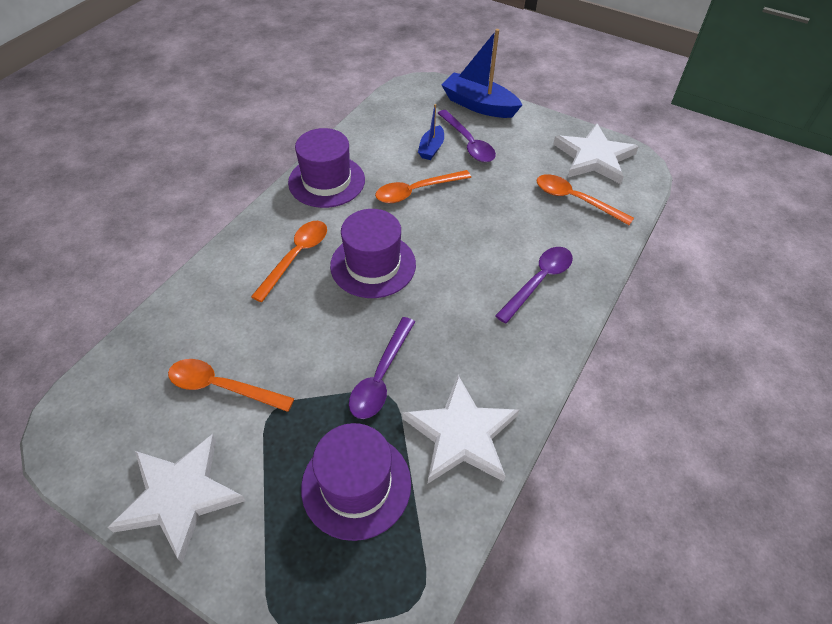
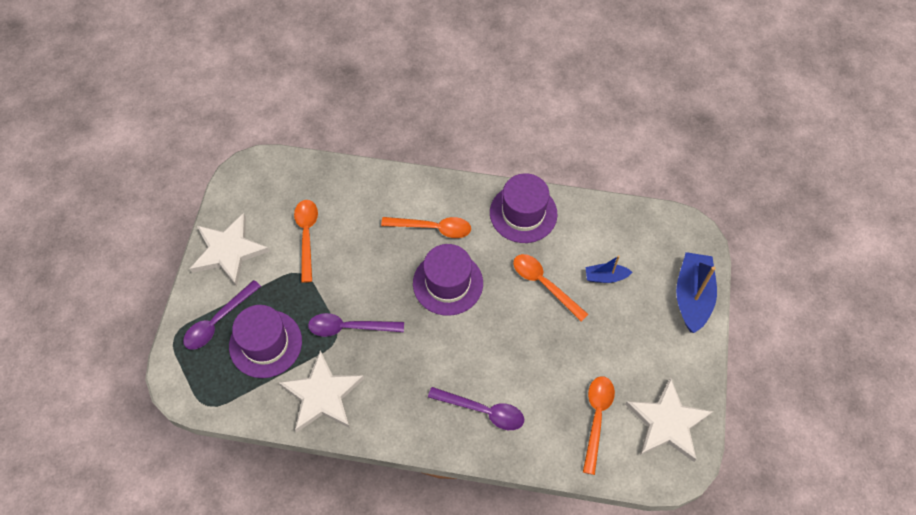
camera: 70 degrees right, 10 degrees up
(468, 143) = (629, 305): purple spoon -> purple spoon (218, 321)

